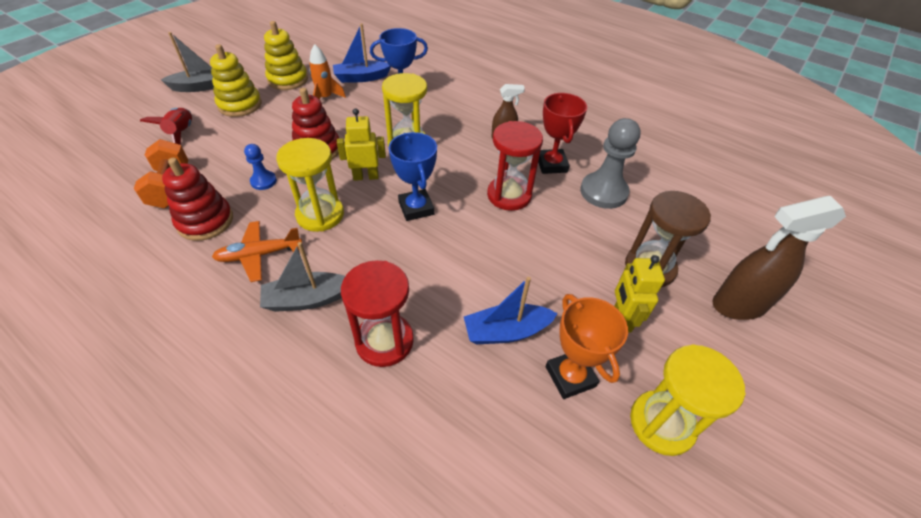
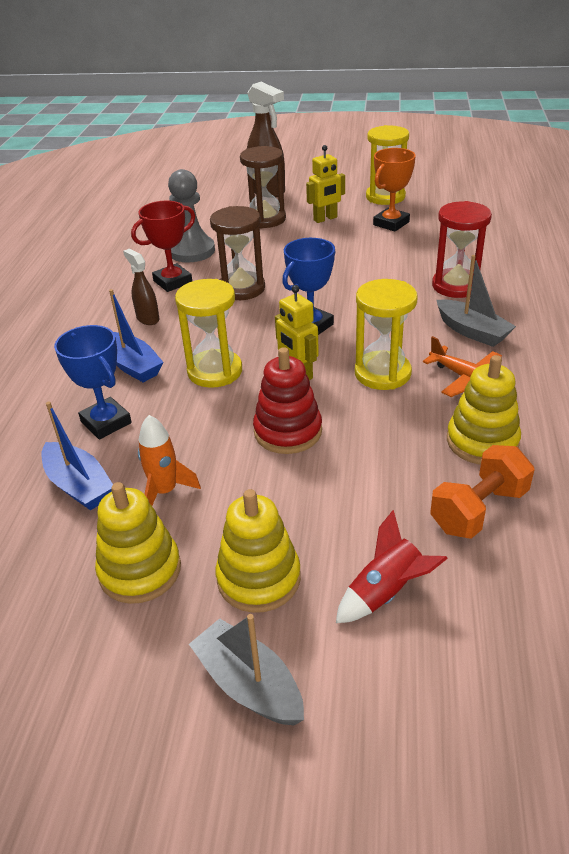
camera: 115 degrees left, 10 degrees down
(205, 221) = (482, 441): red stacking toy -> yellow stacking toy
(263, 181) = (383, 439): blue pawn -> none
(506, 331) = (387, 249): blue boat -> blue boat (132, 365)
(509, 195) = (241, 288): red hourglass -> brown hourglass

